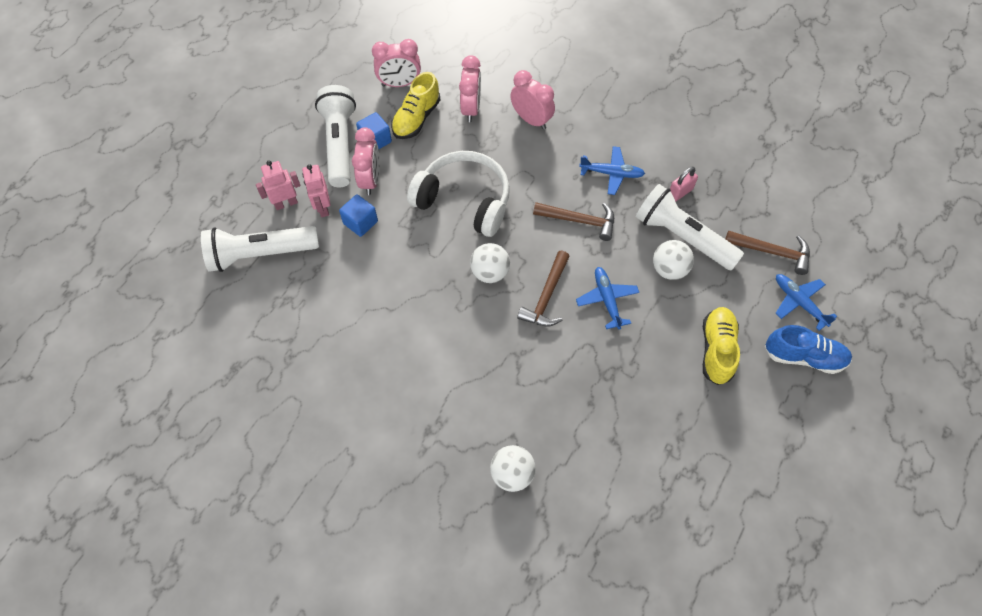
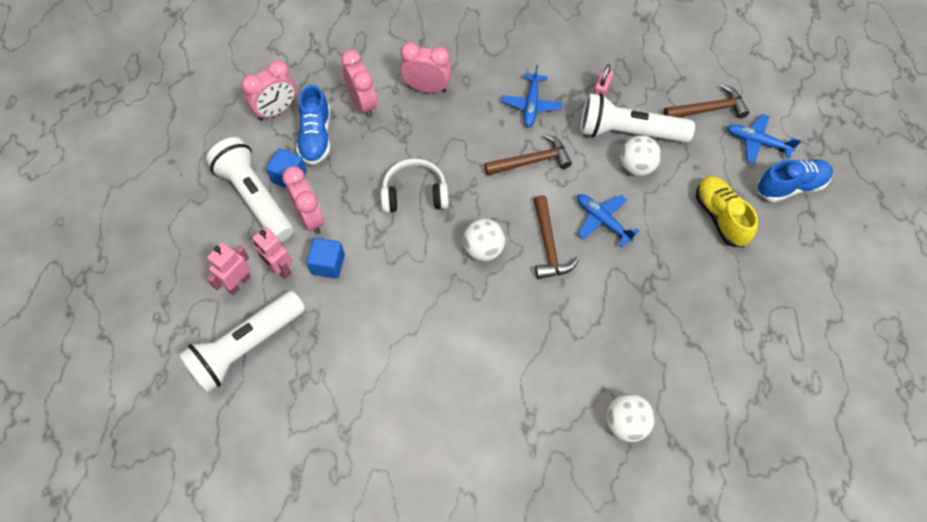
camera: 30 degrees left, 0 degrees up
(416, 118) = (316, 137): yellow shoe -> blue shoe
(464, 200) = (415, 194): white headphones -> white headphones, size x0.66
(611, 173) = (531, 104): blue plane -> blue plane turned 120 degrees clockwise

